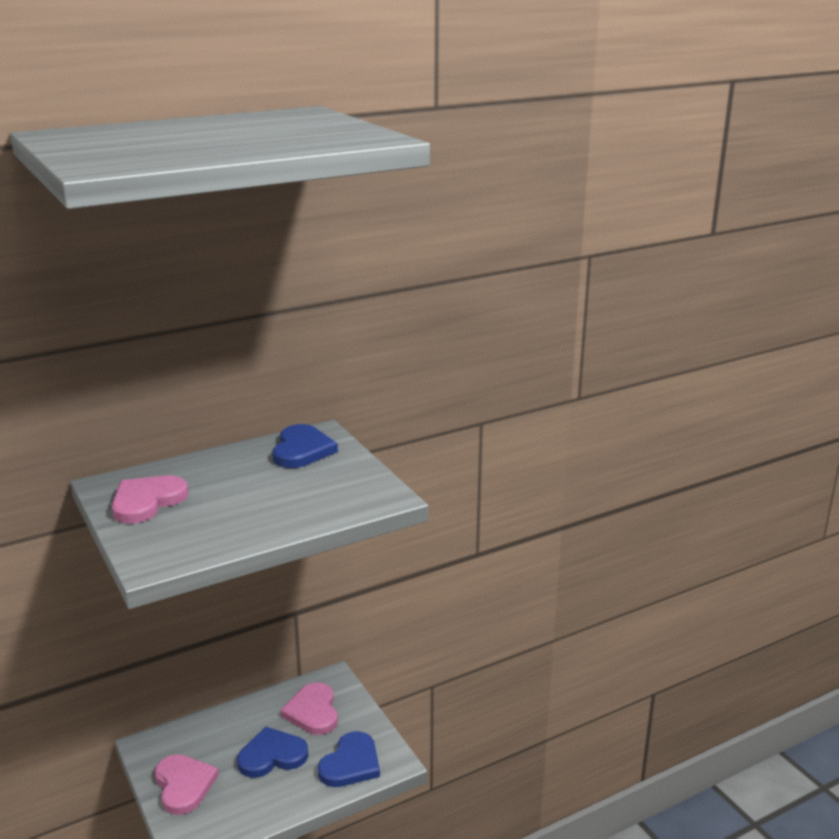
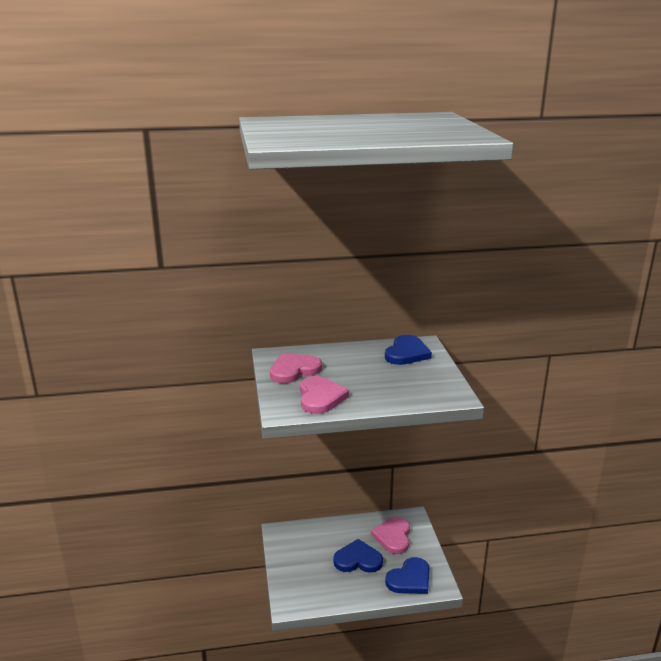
camera: 20 degrees right, 0 degrees up
(184, 785) = (296, 564): pink heart -> pink heart (320, 397)

